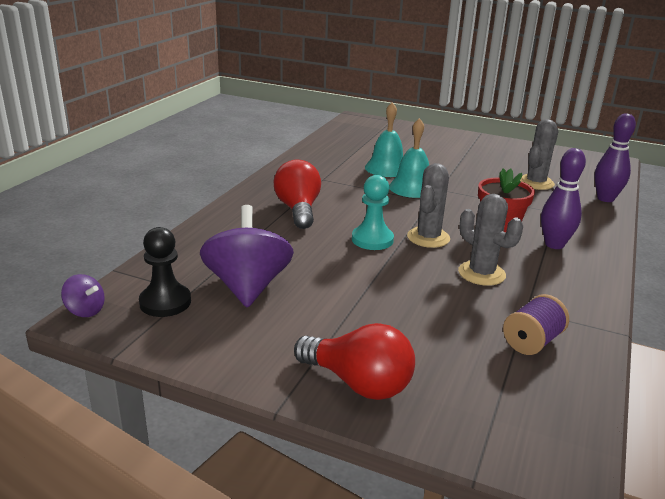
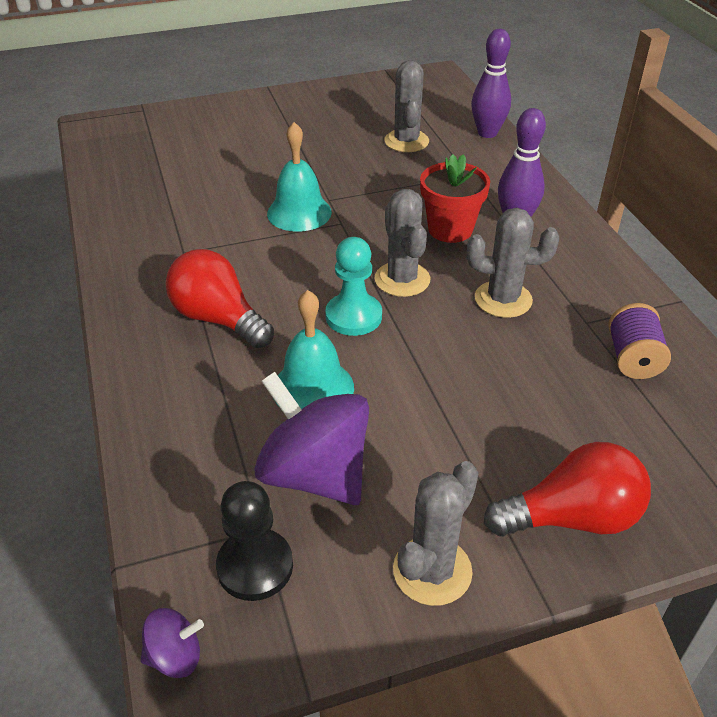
camera: 40 degrees left, 15 degrees up
(242, 354) = (432, 571): none -> grey cactus
(386, 168) = (235, 195): turquoise bell -> turquoise bell (313, 388)

